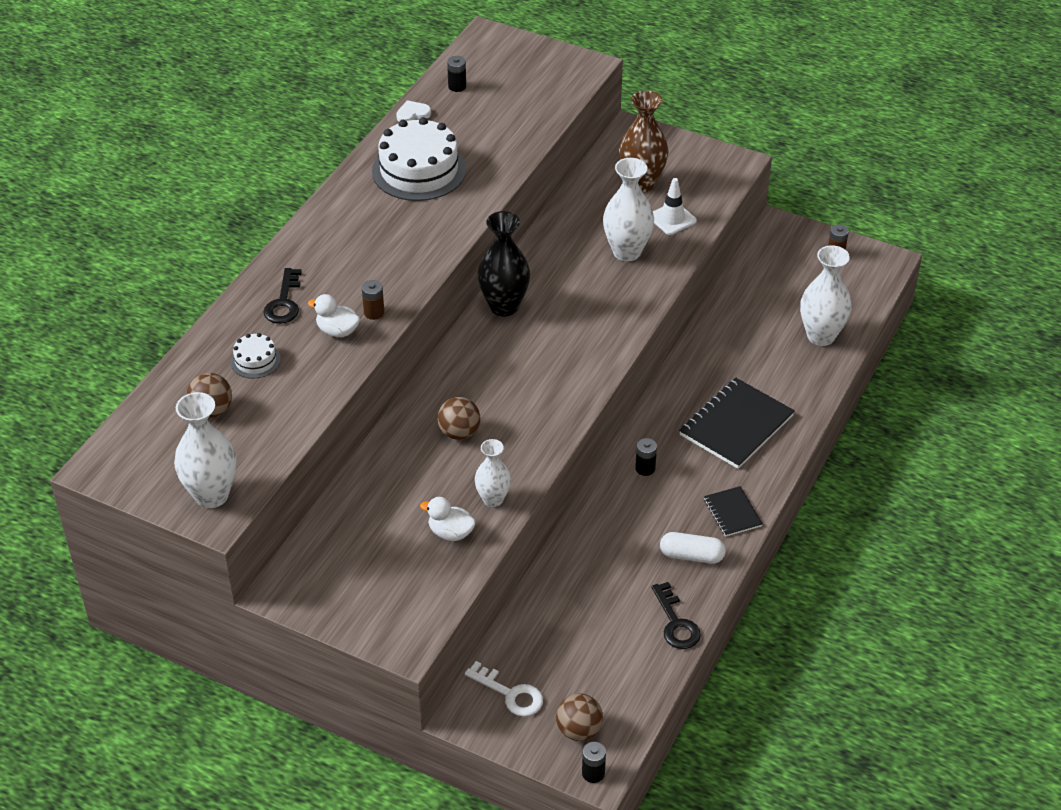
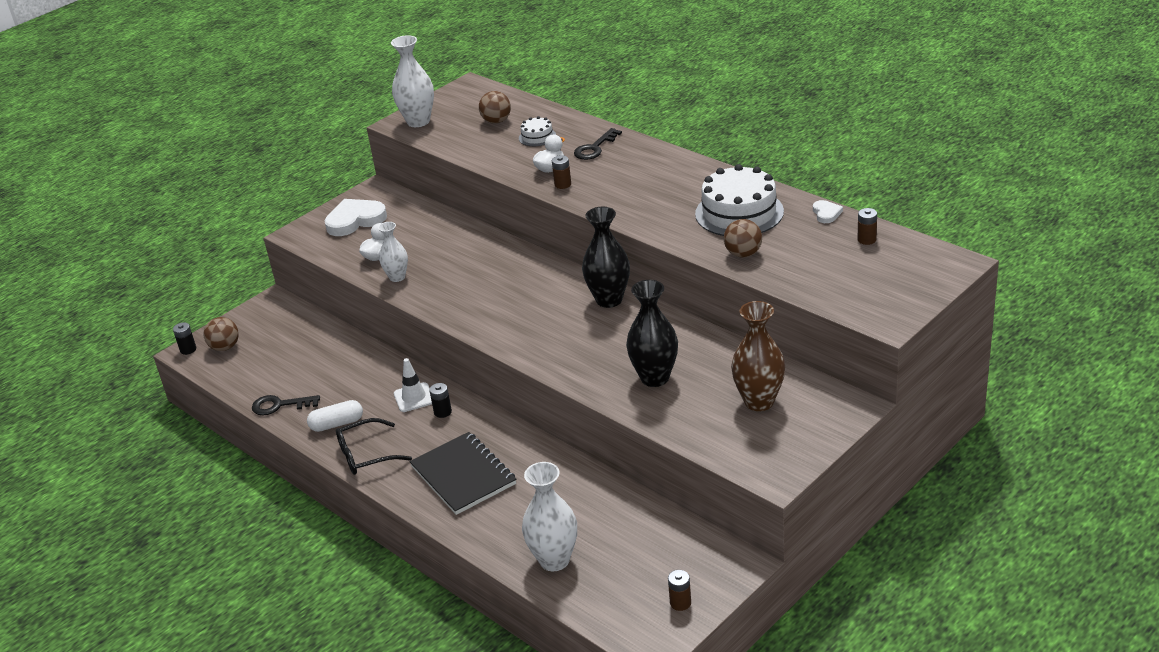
camera: 110 degrees right, 10 degrees down
(284, 302) = (595, 148): black key -> black key turned 75 degrees counterclockwise
(365, 586) = (355, 220): none -> white heart
(457, 86) = (866, 240): black battery -> brown battery
(459, 432) = (474, 267): brown ball -> brown ball (743, 254)
(510, 694) = (275, 321): white key -> none
(627, 252) = (655, 378): white vase -> black vase
(672, 219) = (694, 414): white traffic cone -> white traffic cone (414, 397)
(691, 556) = (337, 424): white capsule -> white capsule turned 45 degrees clockwise
(732, 513) = (366, 455): black notebook -> black glasses

